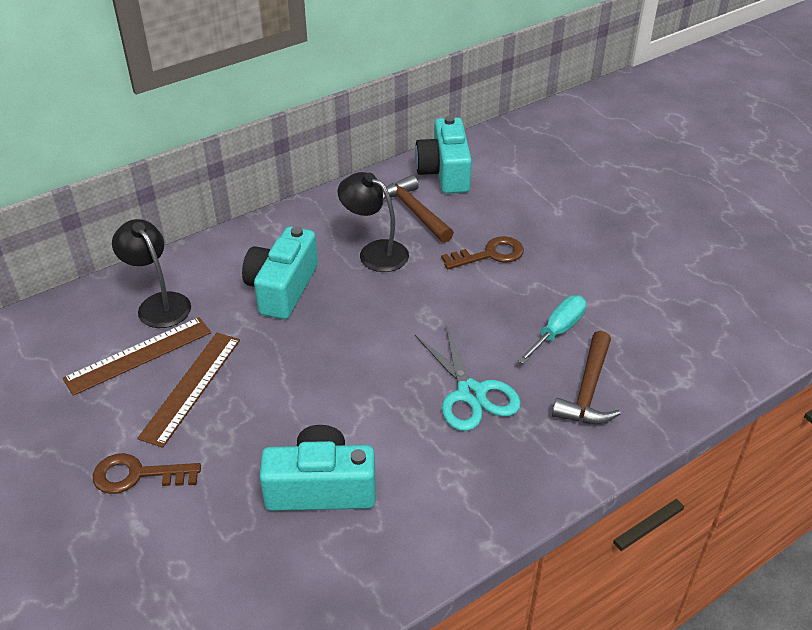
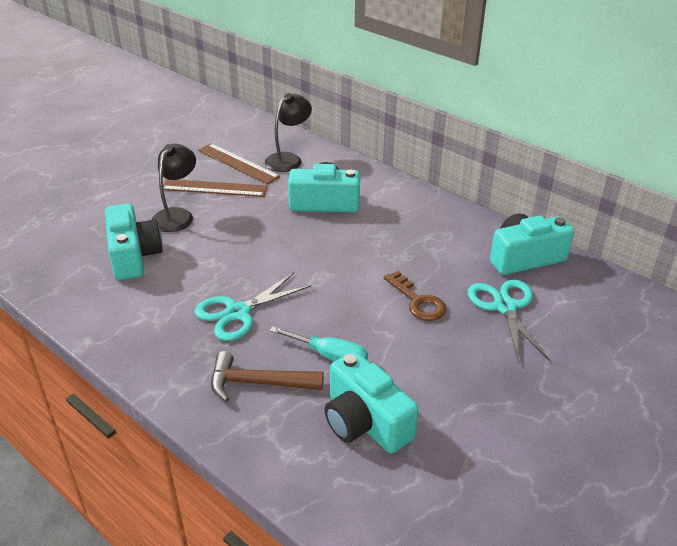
camera: 75 degrees right, 5 degrees down
(137, 475) = (138, 186): brown key -> none
(375, 252) = (388, 237): black lamp -> black lamp (177, 215)
(414, 212) = (453, 249): brown hammer -> none
(513, 203) = (505, 307): none -> turquoise scissors
(649, 323) = (365, 422): none -> turquoise camera

